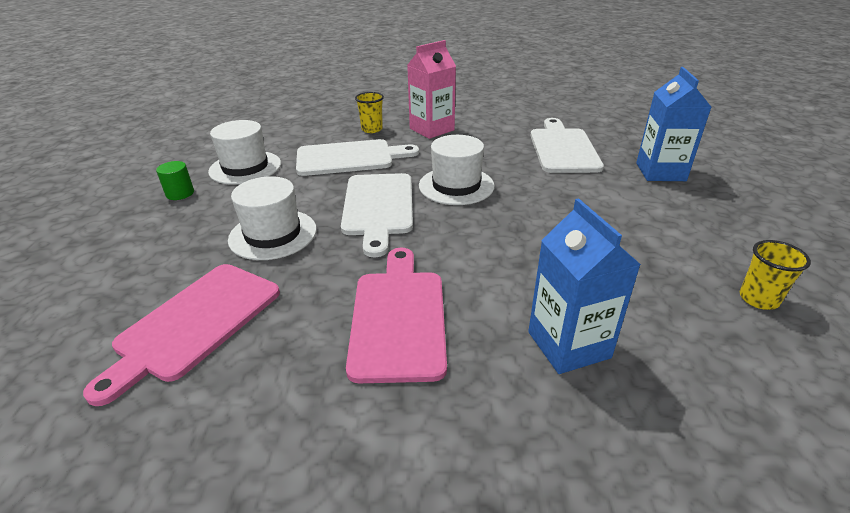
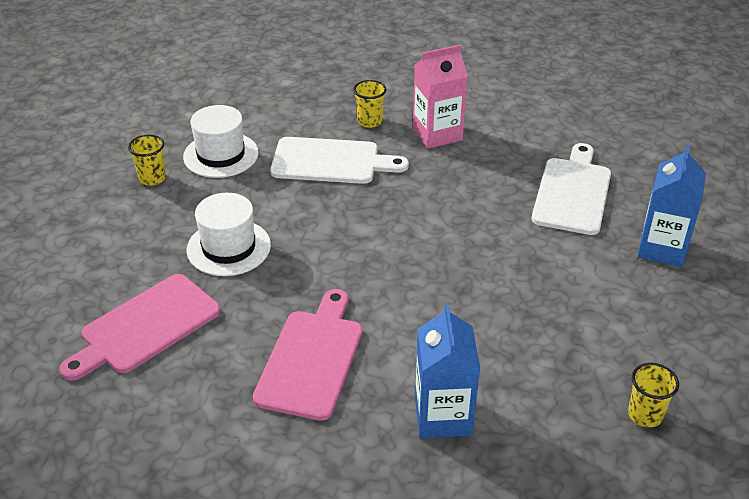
camera: 15 degrees right, 5 degrees up
(180, 193) = (152, 178): green cylinder -> yellow cup
(378, 207) = (337, 235): white cutting board -> none
(456, 186) = (427, 223): white hat -> none

